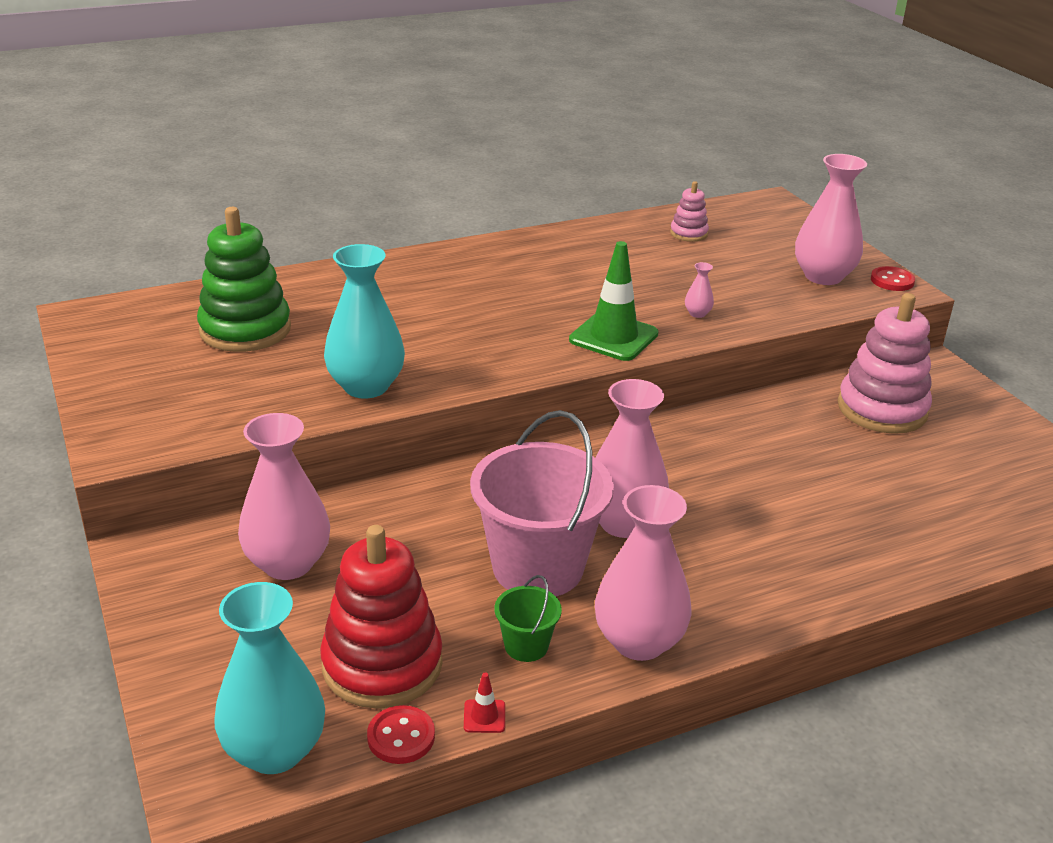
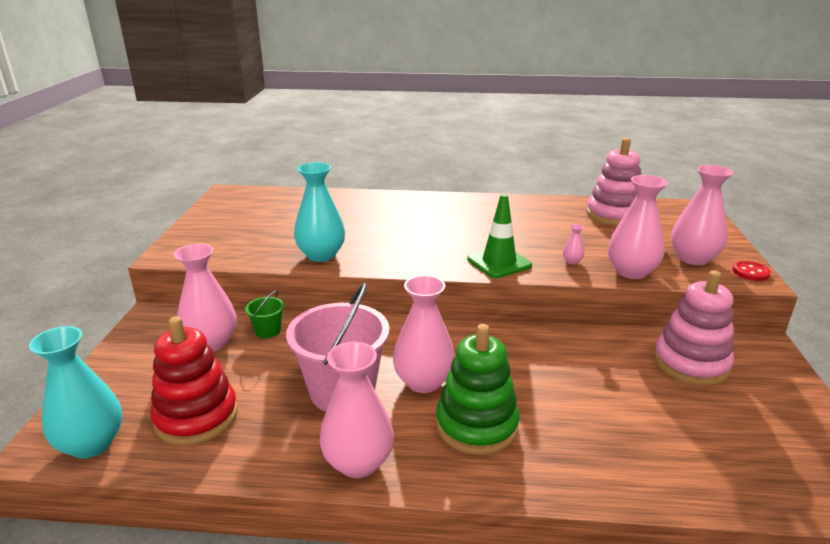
camera: 30 degrees right, 5 degrees down
(245, 330) = (293, 214): green stacking toy -> green stacking toy (476, 425)
(401, 737) = (159, 464): red button -> none
(484, 716) = (216, 472): red traffic cone -> none
(526, 646) = (286, 437): green bucket -> green bucket (268, 331)
(688, 233) = (613, 215): pink stacking toy -> pink stacking toy, size x2.01
(773, 311) = (631, 272): none -> pink vase

